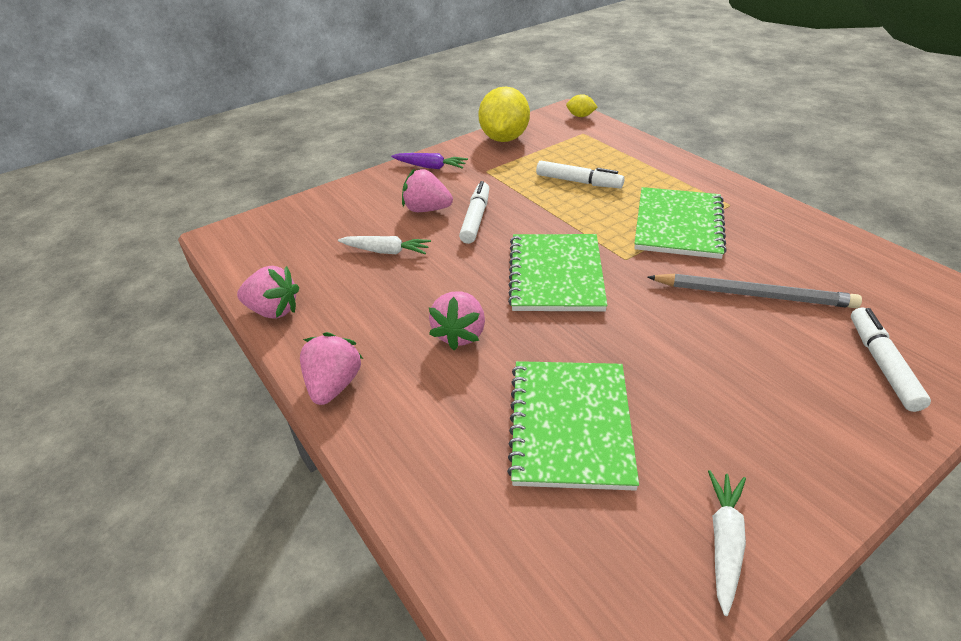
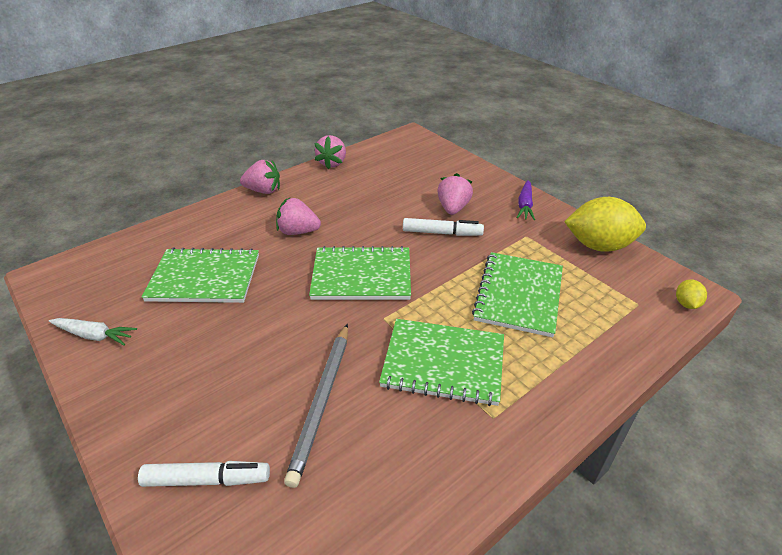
camera: 85 degrees right, 0 degrees up
(386, 251) = (394, 195): white carrot -> none
(578, 182) = (518, 295): white marker -> green notebook

